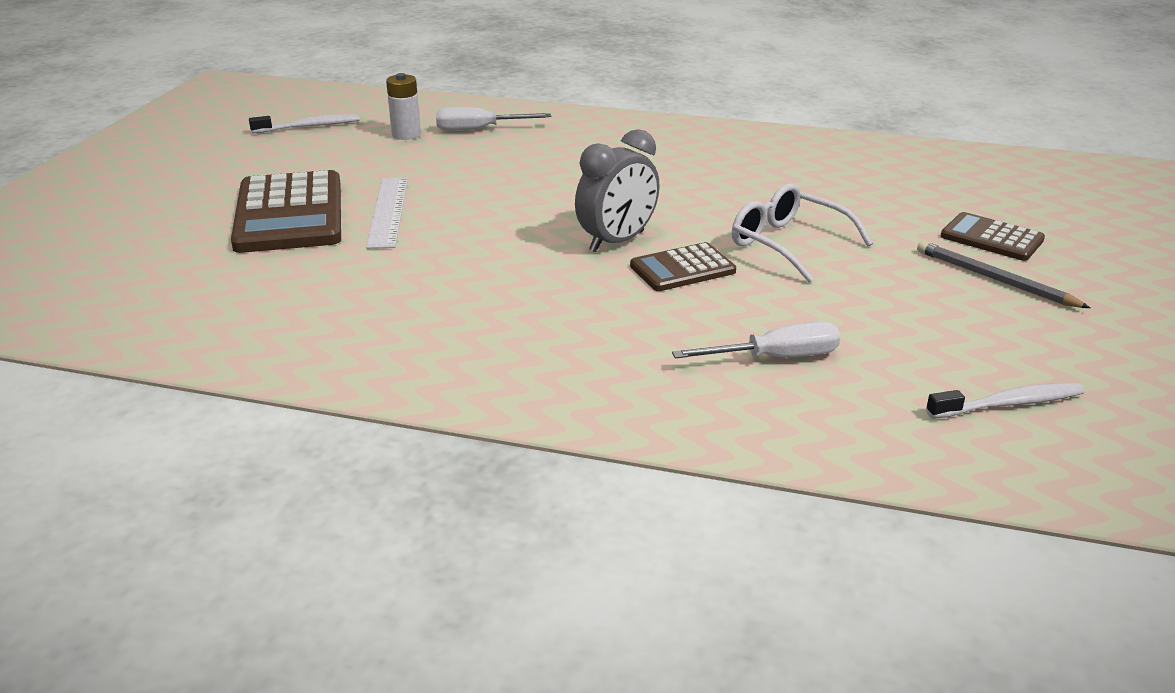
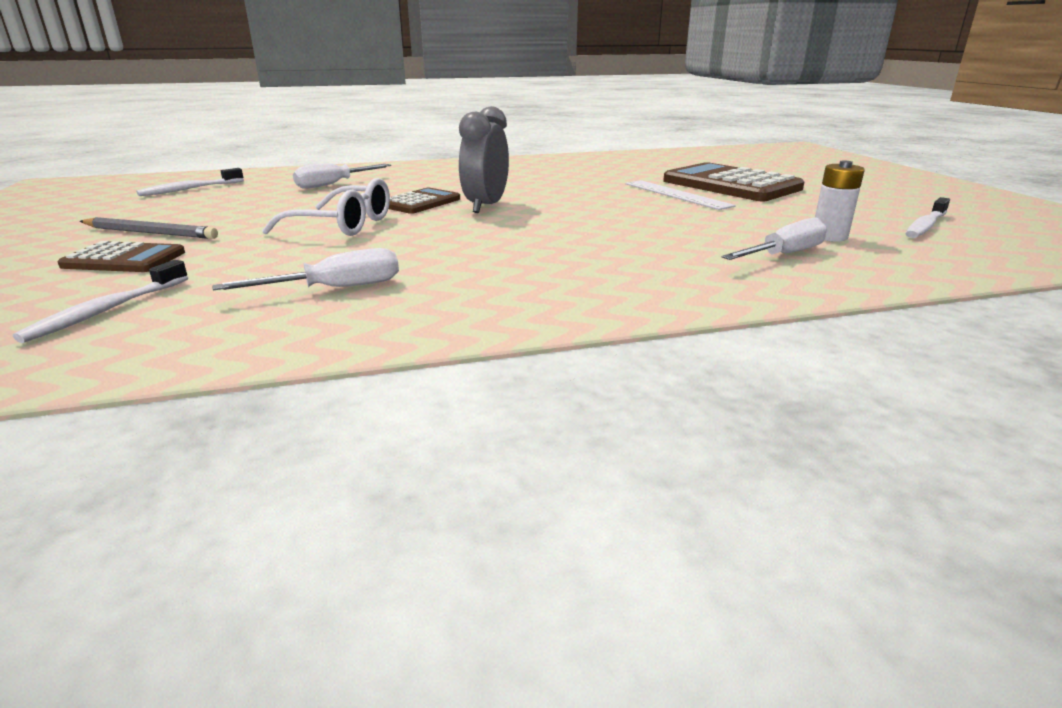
camera: 150 degrees right, 5 degrees down
(812, 170) = (335, 288): none -> white screwdriver
(965, 185) = (107, 311): none -> white toothbrush

